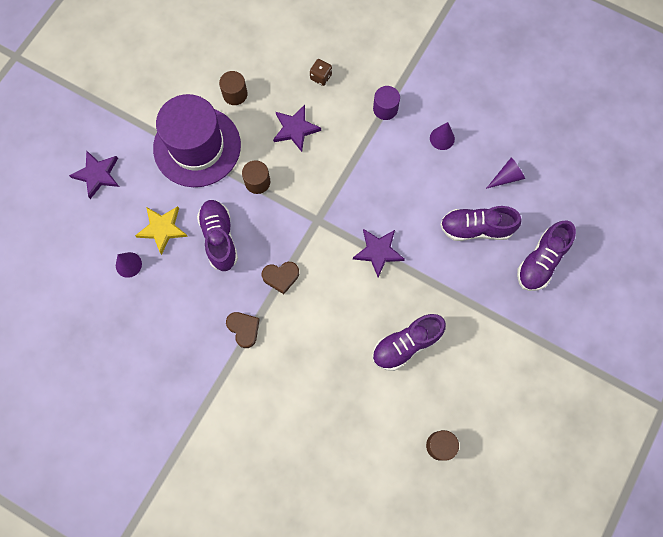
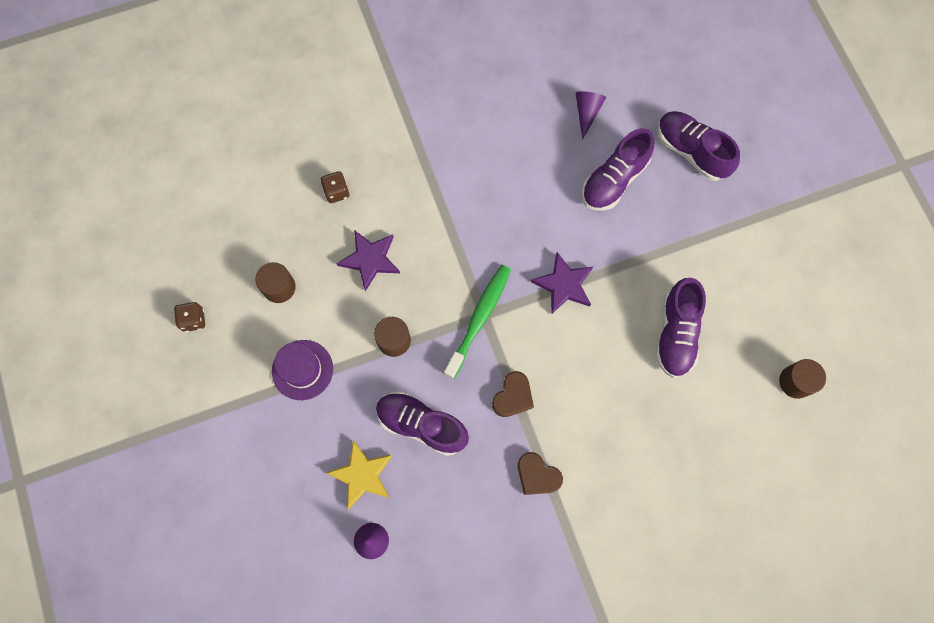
camera: 50 degrees left, 0 degrees up
(97, 175) = (242, 497): purple star -> none
(177, 66) = (193, 320): none -> brown dice
(197, 146) = (302, 370): purple hat -> purple hat, size x0.53
(244, 329) = (537, 475): brown heart -> brown heart turned 150 degrees counterclockwise
(312, 219) = (479, 319): none -> green toothbrush
(385, 109) = (424, 161): purple cylinder -> none
(442, 138) = (499, 136): purple cone -> none
(541, 261) = (691, 151): purple shoe -> purple shoe turned 150 degrees clockwise

